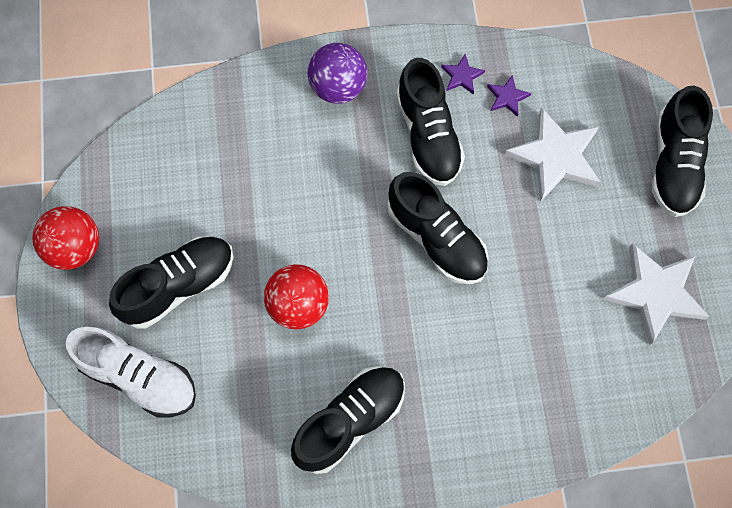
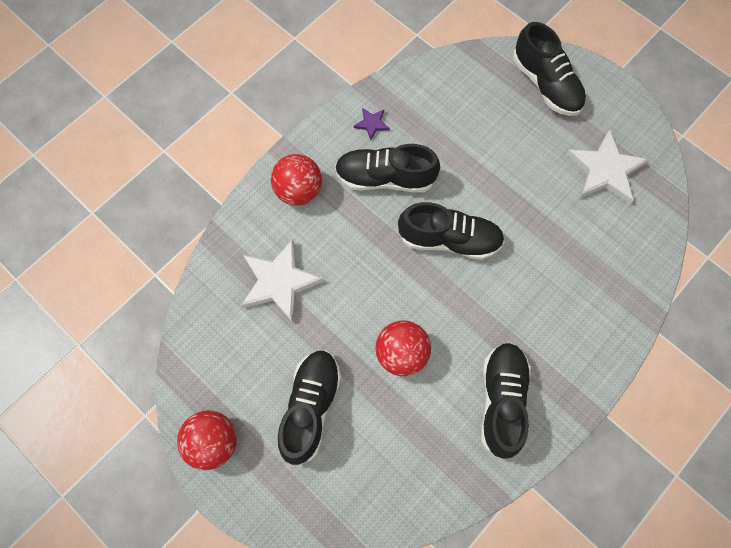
camera: 40 degrees left, 0 degrees up
(139, 377) = (339, 491): white shoe -> none
(338, 87) = (298, 191): purple ball -> red ball
(428, 136) = (385, 178): black shoe -> black shoe turned 150 degrees clockwise
(507, 97) = (412, 116): purple star -> none
(555, 157) = (474, 132): white star -> white star (279, 282)

